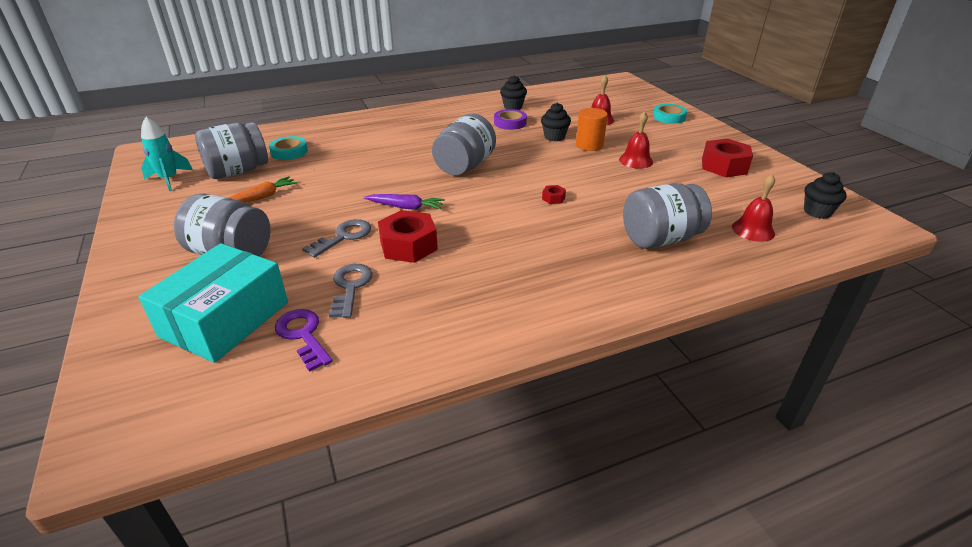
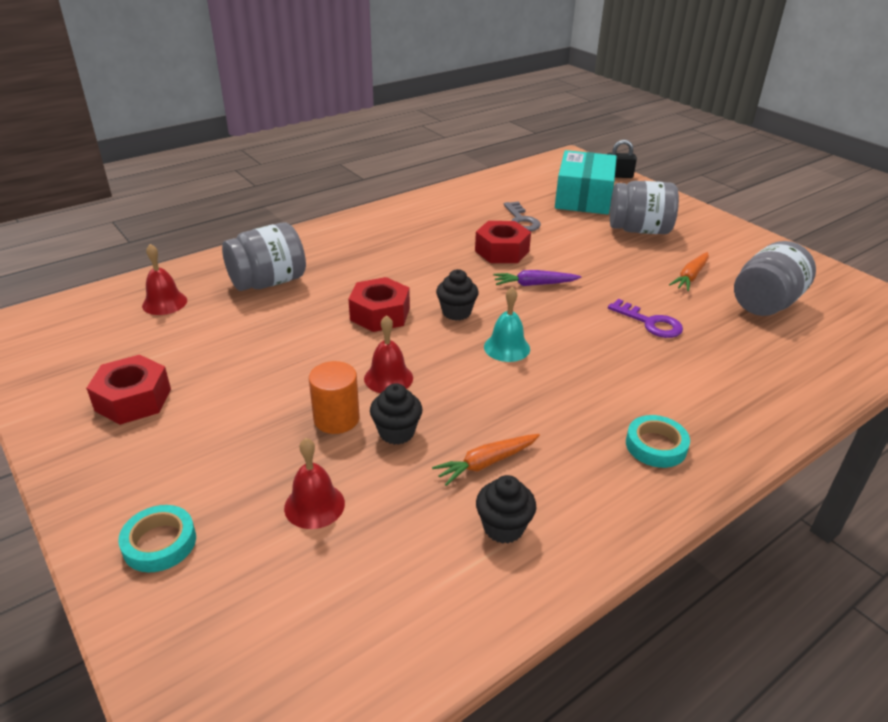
camera: 165 degrees right, 0 degrees up
(105, 366) = (618, 176): none -> black padlock
(169, 179) = (816, 284): turquoise rocket -> none
(289, 152) = (755, 341): turquoise tape -> turquoise tape (656, 446)
(303, 335) = (525, 196): purple key -> purple key (650, 323)
(343, 237) = (564, 251): grey key -> none
(464, 166) = (507, 347): grey jar -> turquoise bell
(510, 123) = (486, 463): purple tape -> orange carrot
(553, 198) = (380, 314): red nut -> red nut, size x2.25
(636, 160) = (266, 392): red bell -> red bell (388, 378)
(817, 212) = (67, 334): black cupcake -> black cupcake (456, 312)

